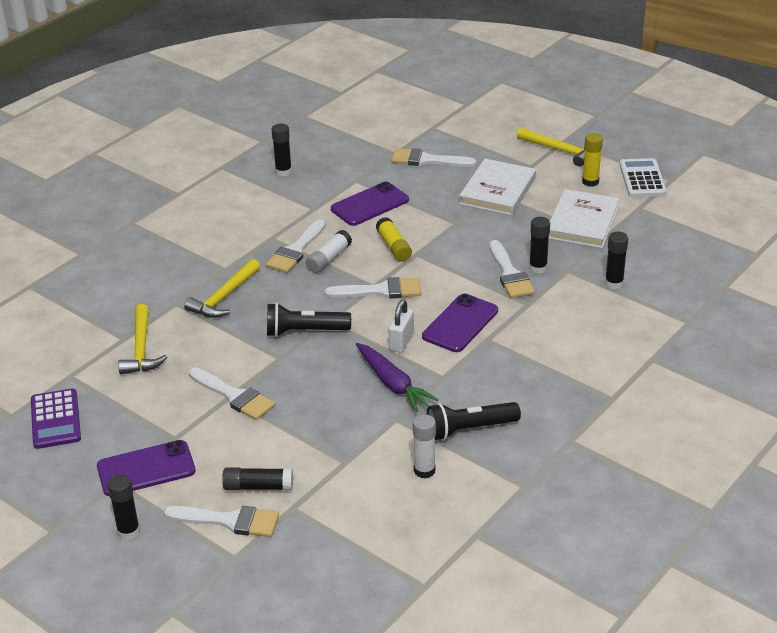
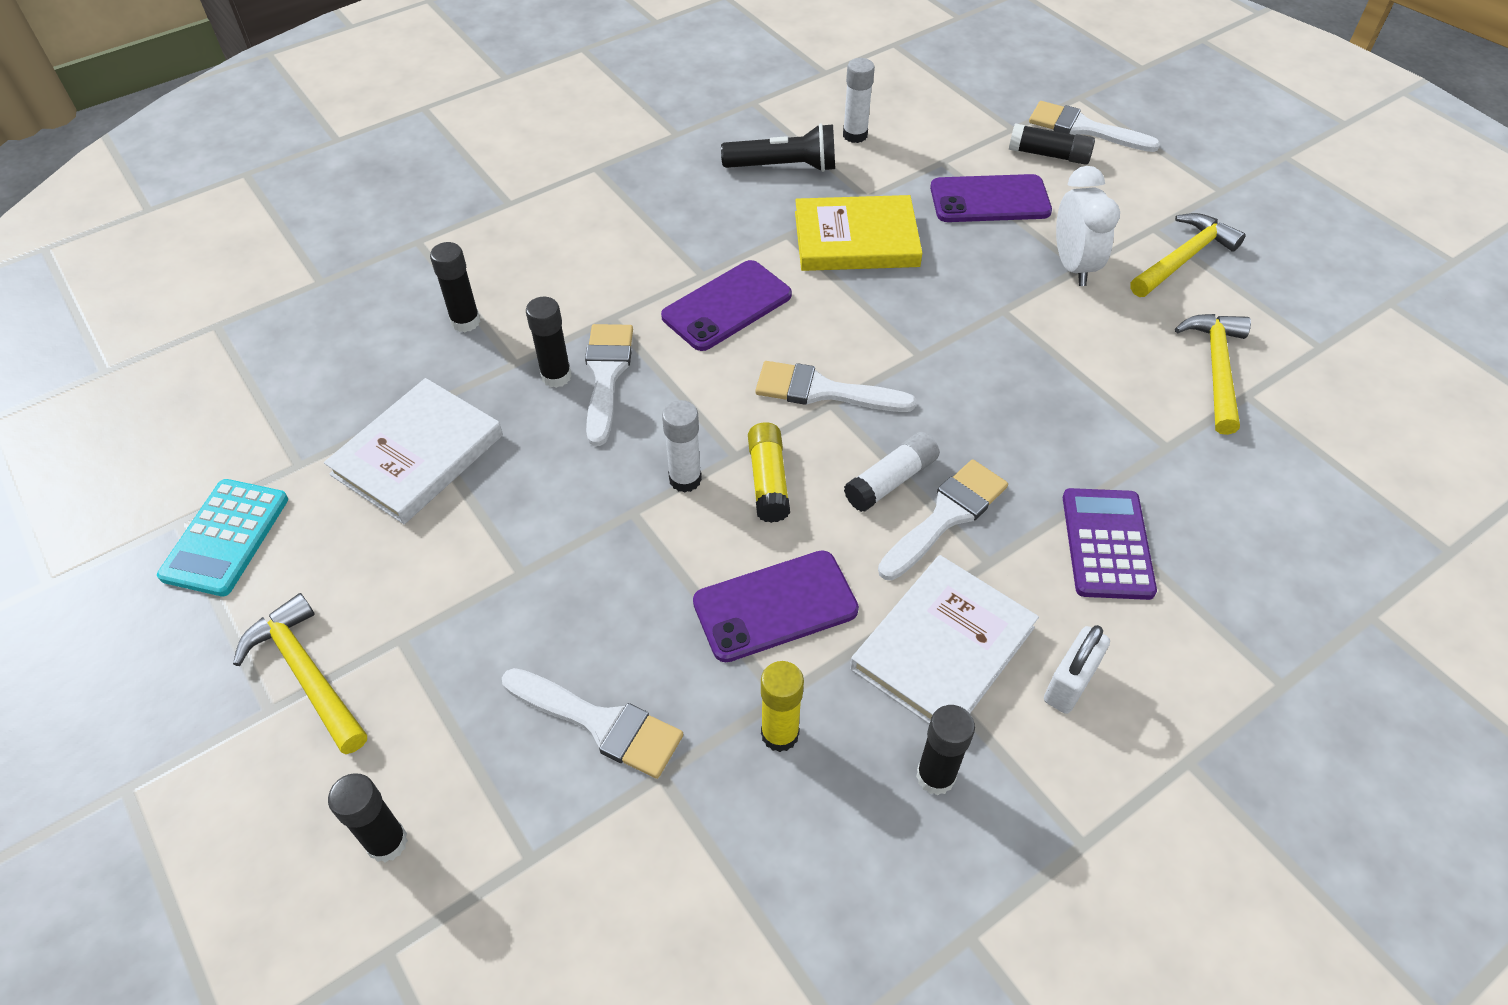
camera: 165 degrees left, 15 degrees up
(55, 419) = (1322, 284): purple calculator -> purple calculator (1107, 544)
(128, 531) = (1197, 139): black glue stick -> black glue stick (387, 842)
(146, 469) = (1186, 198): purple phone -> purple phone (989, 199)
(224, 297) = (1084, 438): yellow hammer -> yellow hammer (1183, 258)
(234, 396) = (1073, 266): white brush -> white clock
(305, 331) = (960, 344): black flashlight -> none
(392, 384) = (856, 239): purple carrot -> yellow book
(401, 341) = (822, 296): white padlock -> white padlock (1069, 683)
(437, 239) = (685, 479): none -> white glue stick
(497, 191) = (511, 579): white book -> white book (943, 648)
(590, 182) = (324, 556): yellow glue stick -> yellow glue stick (779, 734)
(642, 179) = (225, 537): white calculator -> turquoise calculator

